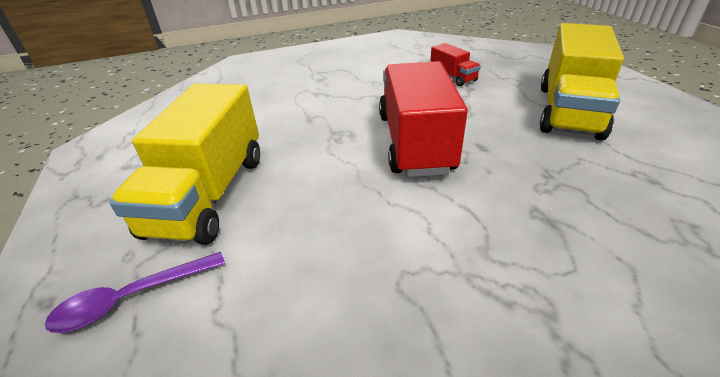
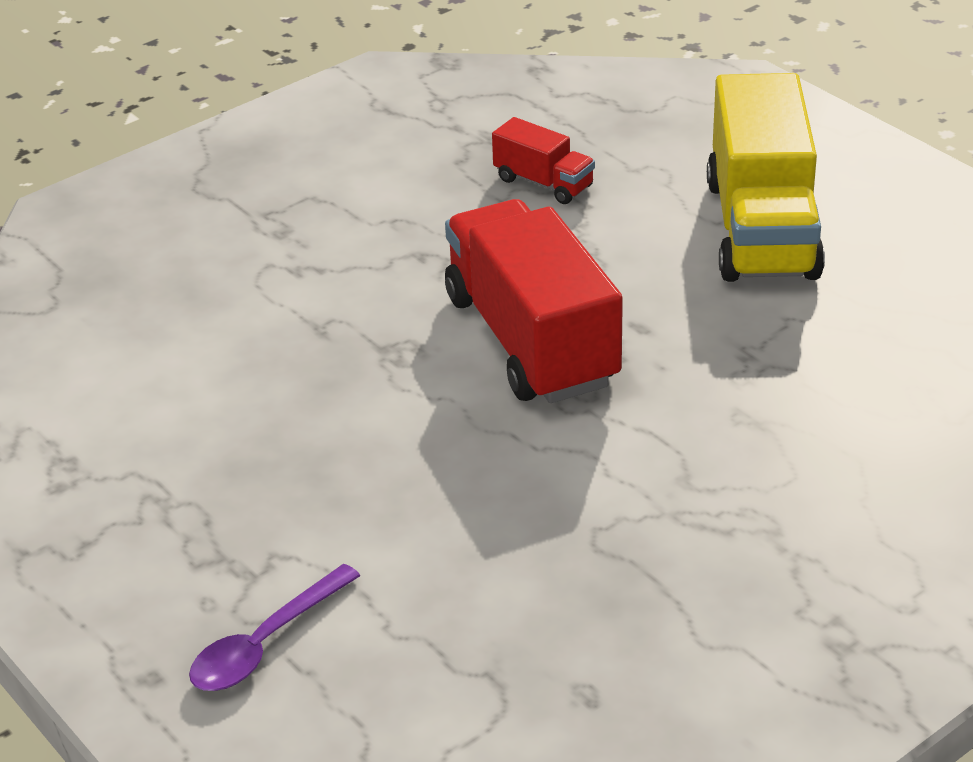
camera: 20 degrees left, 0 degrees up
(209, 194) = (251, 497): yellow truck -> none

